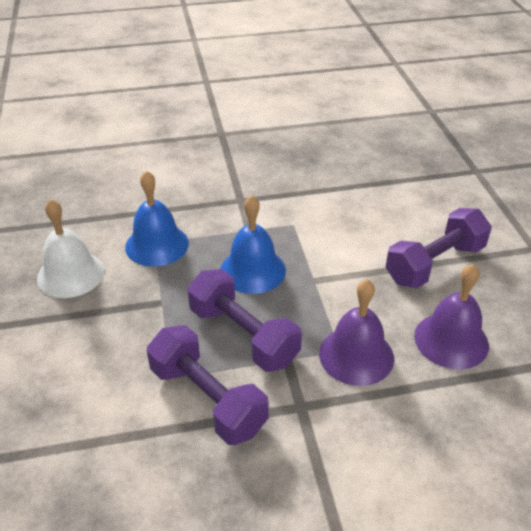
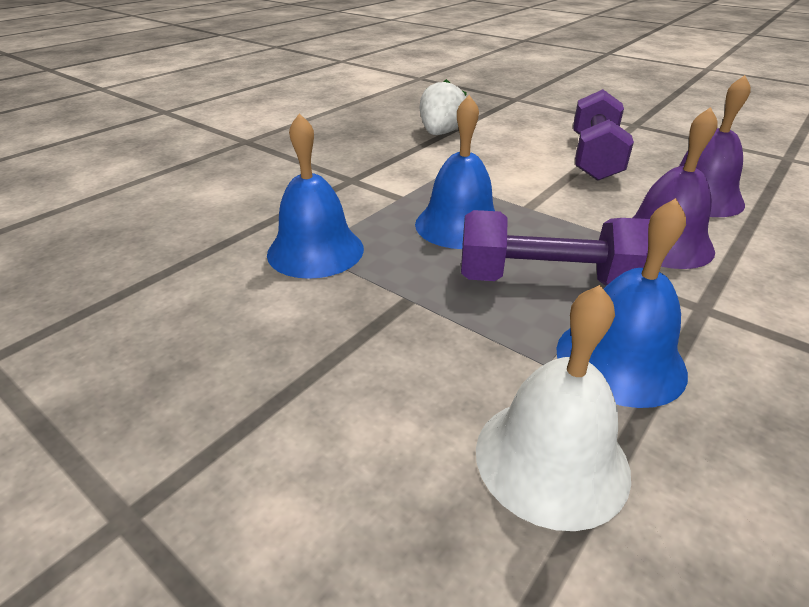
camera: 40 degrees left, 5 degrees down
(71, 274) = (236, 332): white bell -> white bell (551, 459)
(207, 399) = (620, 360): purple dumbbell -> blue bell
(356, 184) = (441, 133): none -> white strawberry

